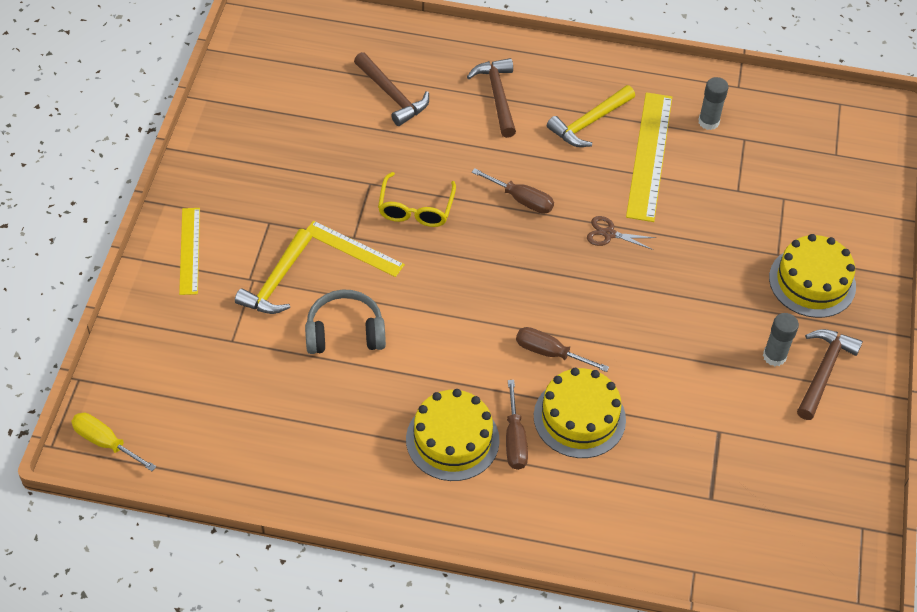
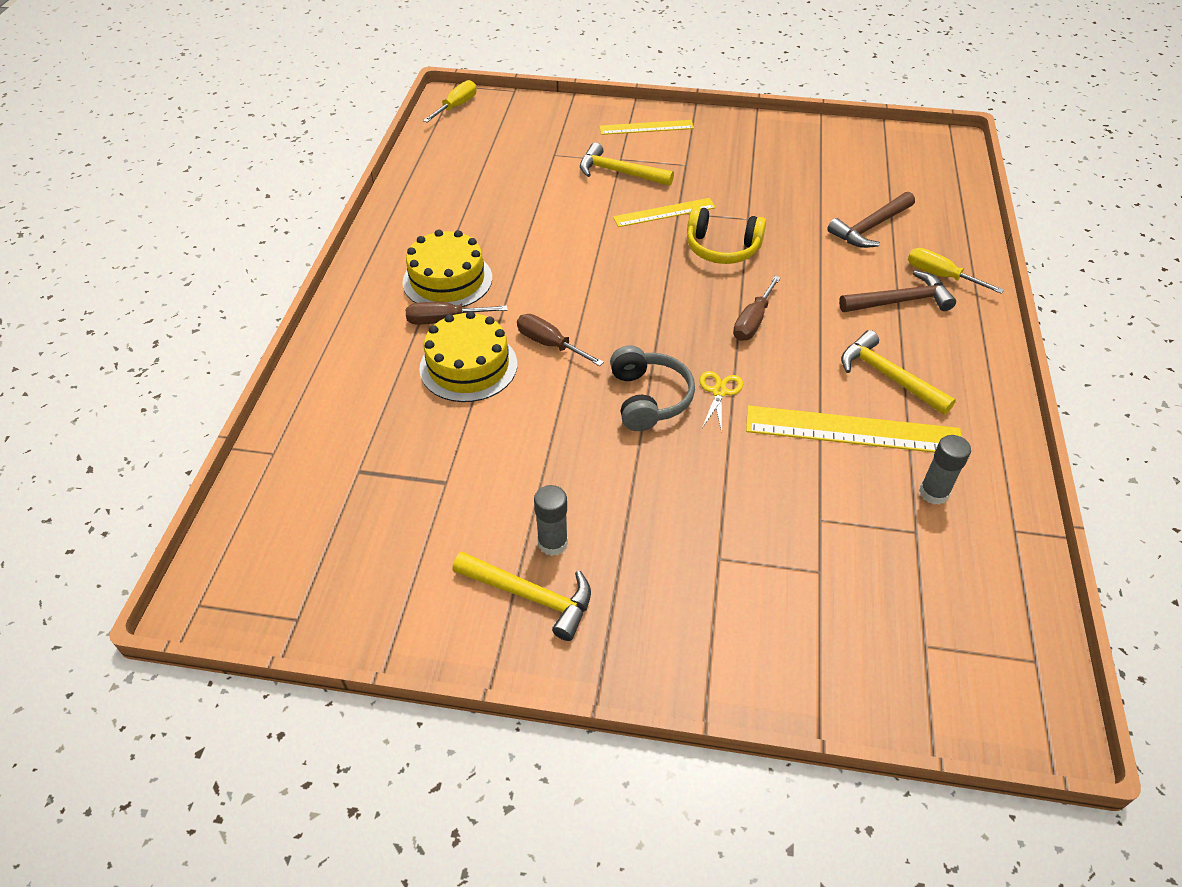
camera: 90 degrees right, 5 degrees down
(345, 332) = (566, 212): grey headphones -> grey headphones (649, 398)
(354, 248) = (664, 212): yellow ruler -> yellow ruler turned 45 degrees clockwise
(416, 209) = (722, 248): yellow glasses -> yellow headphones
(465, 63) = (940, 276): none -> yellow screwdriver
(549, 353) = (549, 344): brown screwdriver -> brown screwdriver turned 75 degrees counterclockwise
(609, 234) = (719, 392): brown scissors -> yellow scissors
(812, 282) = (677, 594): yellow cake -> none
(824, 371) = (531, 596): brown hammer -> yellow hammer

